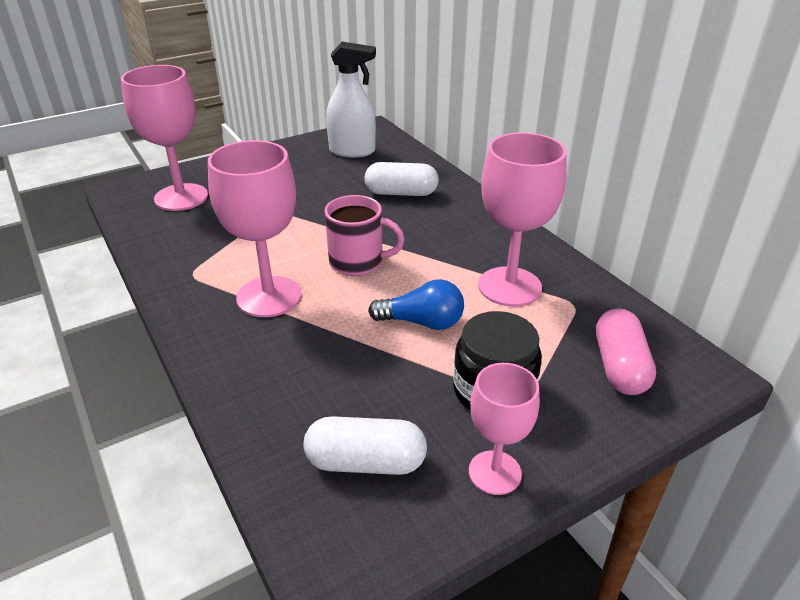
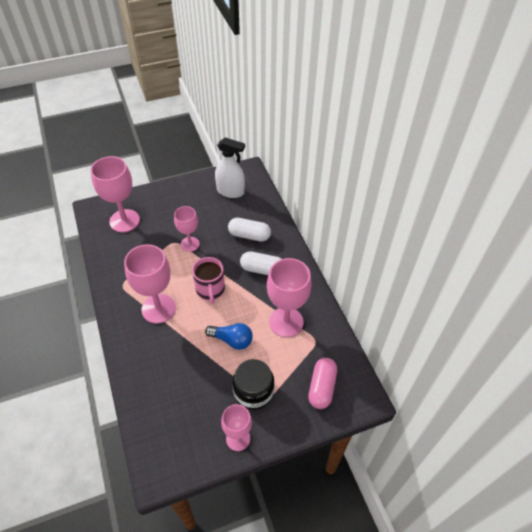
camera: 10 degrees right, 15 degrees up
(303, 212) = (190, 244): none -> pink goblet
(358, 262) = (210, 290): pink mug -> pink mug turned 60 degrees clockwise
(366, 462) = (182, 422): white capsule -> white capsule (262, 269)

